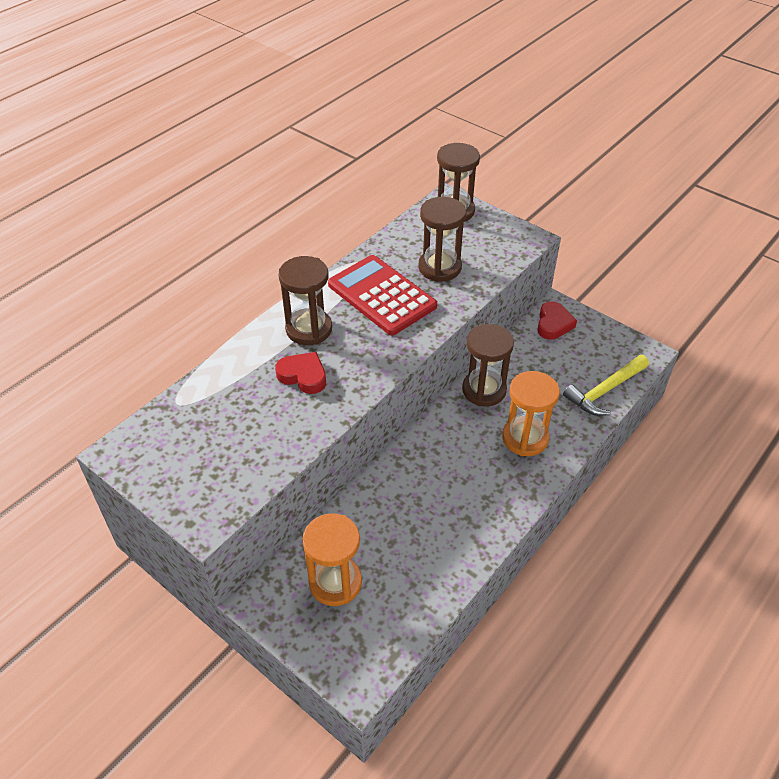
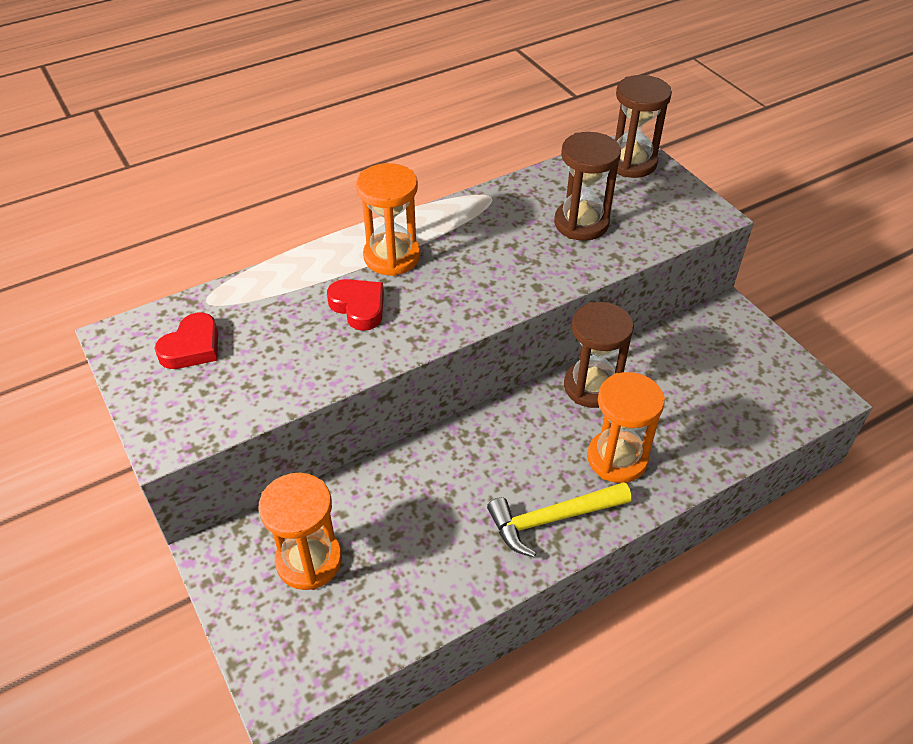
camera: 20 degrees right, 0 degrees up
(309, 329) = (392, 257): brown hourglass -> orange hourglass
(381, 295) = (495, 239): red calculator -> none
(553, 324) = (716, 330): red heart -> red heart (192, 347)
(605, 391) = (748, 429): yellow hammer -> yellow hammer (552, 519)

